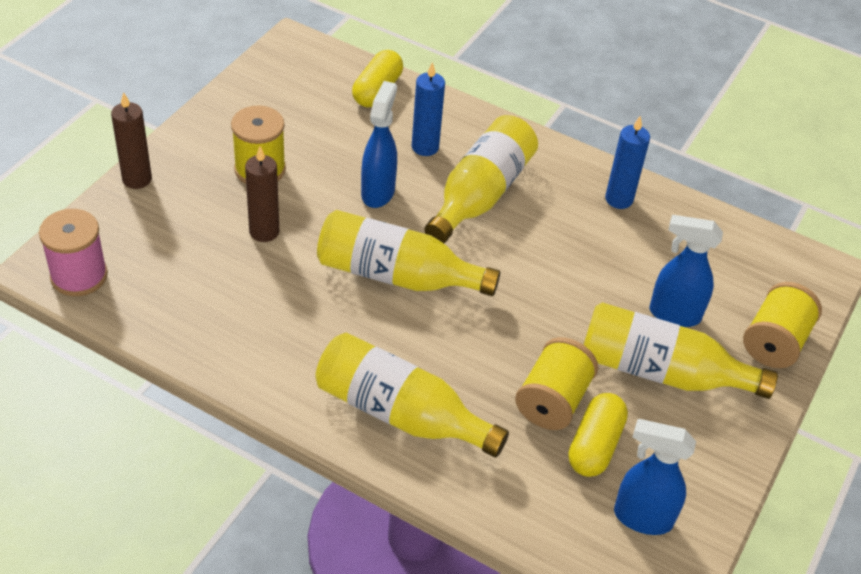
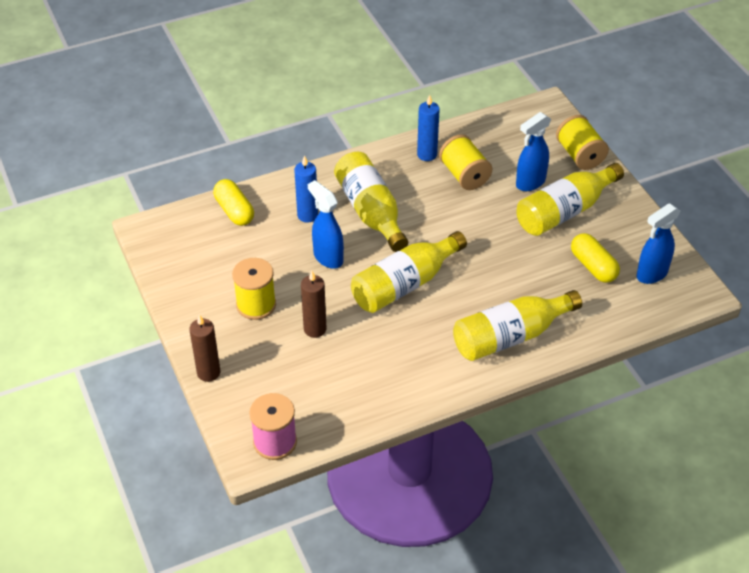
camera: 50 degrees left, 0 degrees up
(552, 401) = (551, 267): yellow spool -> yellow spool (464, 175)

